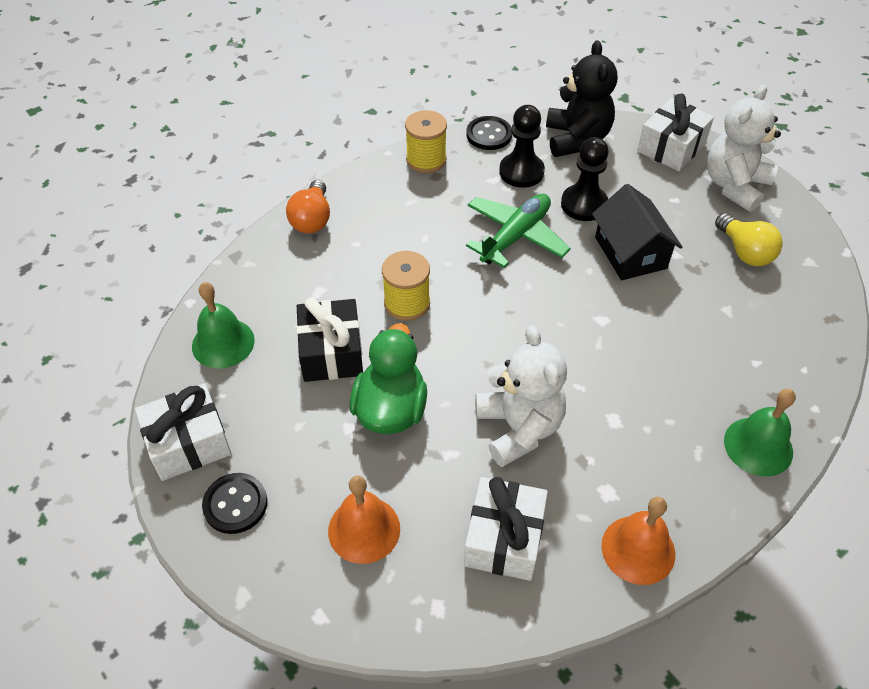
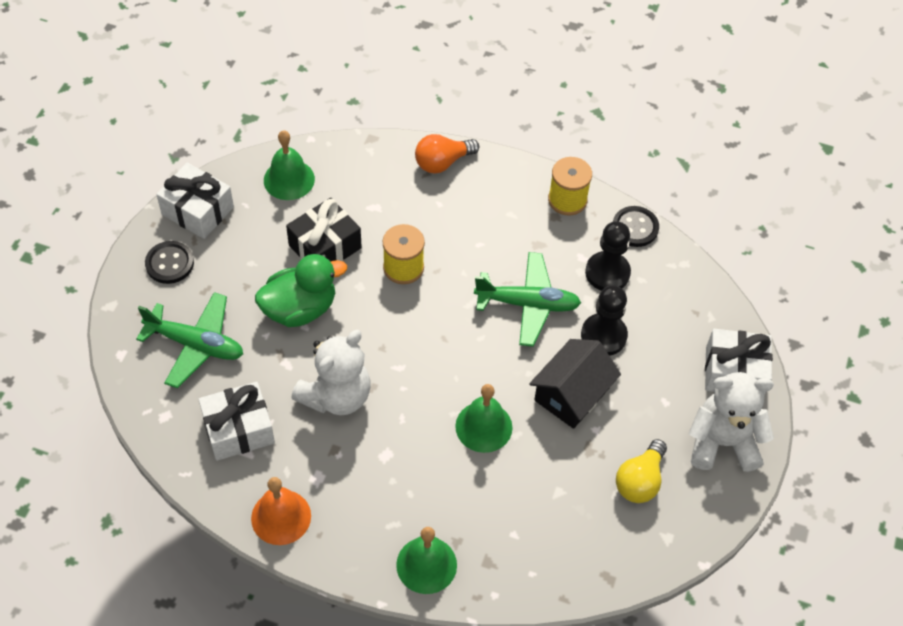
camera: 55 degrees right, 5 degrees up
(364, 529) = (195, 344): orange bell -> green plane
(576, 139) = (683, 294): black teddy bear -> none
(627, 329) = (483, 426): none -> green bell

